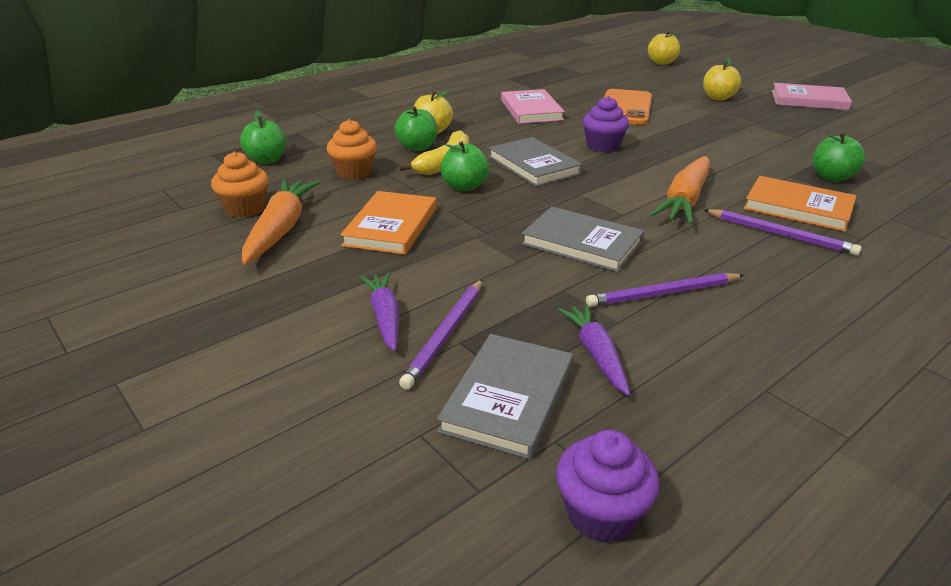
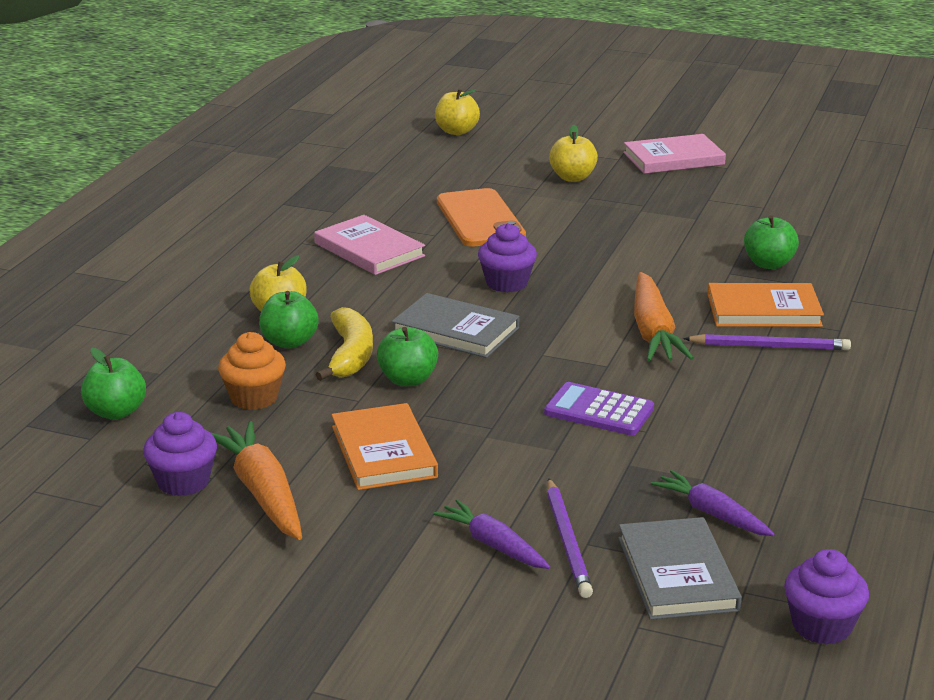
camera: 30 degrees left, 5 degrees down
(245, 209) = (183, 482): orange cupcake -> purple cupcake
(582, 243) = (599, 411): grey book -> purple calculator
(663, 294) = (718, 440): purple pencil -> none

